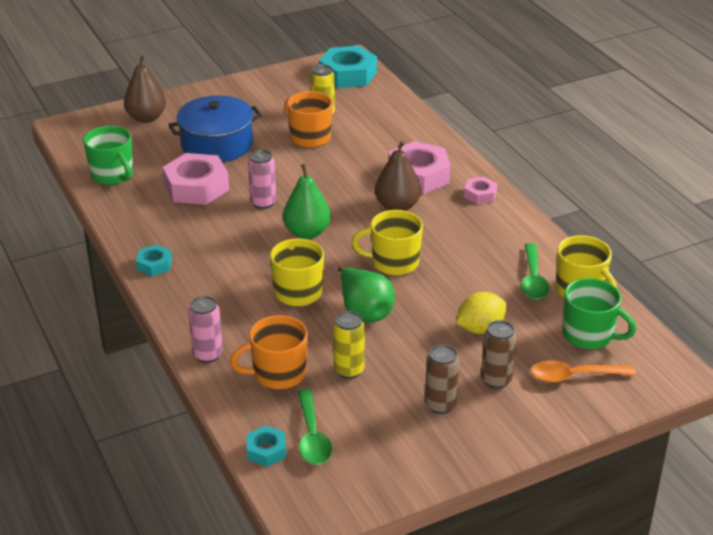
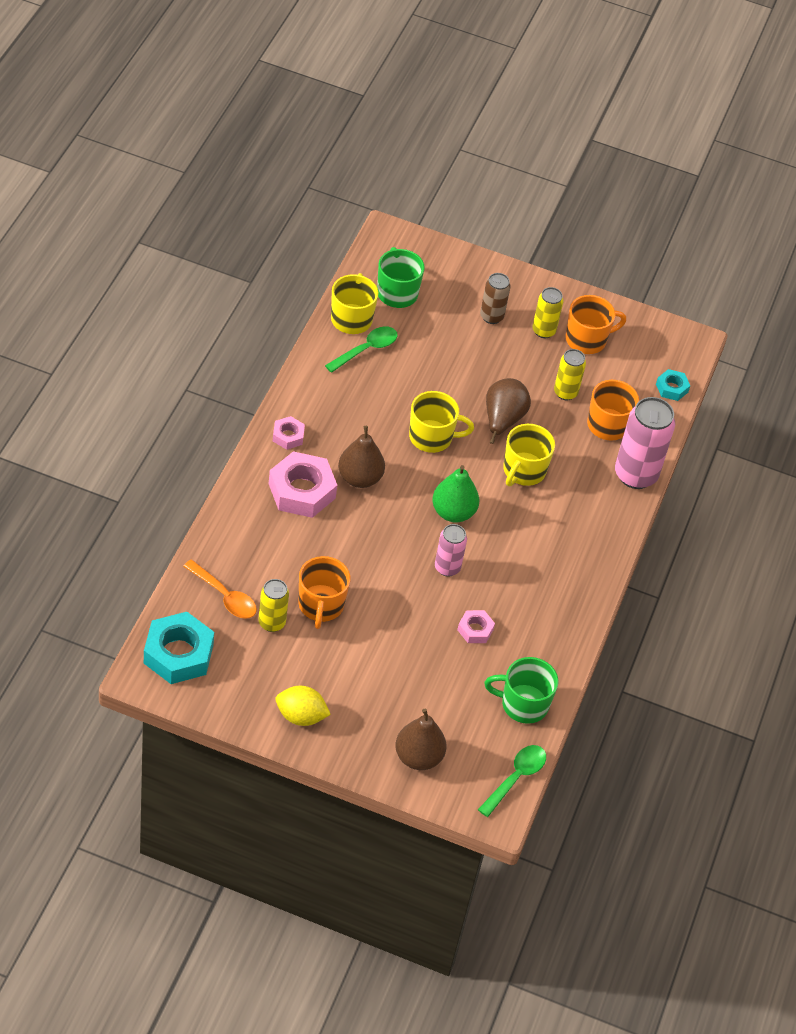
camera: 140 degrees left, 15 degrees up
(113, 175) = (523, 704): green mug -> green mug turned 90 degrees counterclockwise
(154, 265) = (591, 578): turquoise nut -> none
(196, 187) = (475, 630): pink nut -> pink nut, size x0.51
(208, 355) = (635, 475): pink can -> pink can, size x1.76
(217, 144) = (402, 665): blue pot -> none
(312, 436) = (637, 374): green spoon -> green spoon (516, 778)
(364, 312) = (502, 420): green pear -> brown pear
(394, 262) = (432, 437): yellow mug -> yellow mug turned 45 degrees counterclockwise
(396, 429) = (587, 339): none -> orange mug
(440, 405) = (543, 331): brown can -> yellow can
(480, 328) = (451, 350): yellow lemon -> yellow lemon (301, 716)
(574, 376) = (446, 282): orange spoon -> orange spoon (225, 596)

